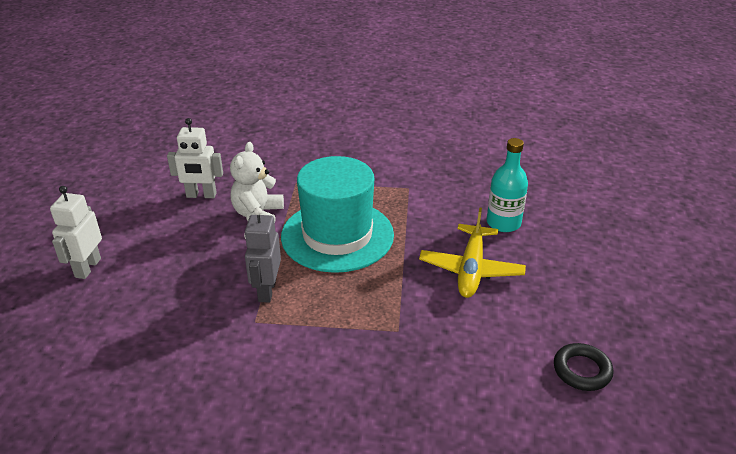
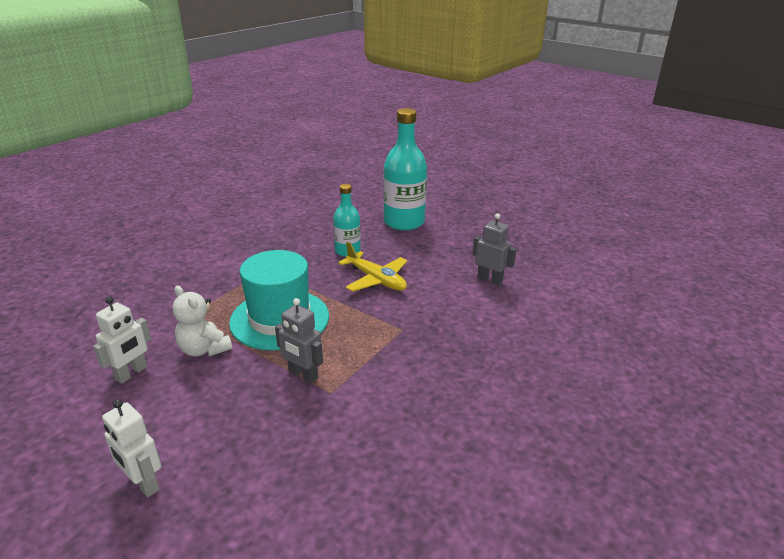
camera: 60 degrees left, 5 degrees down
(582, 370) = (490, 280): black ring -> grey robot
(622, 237) = (404, 222): none -> turquoise bottle

